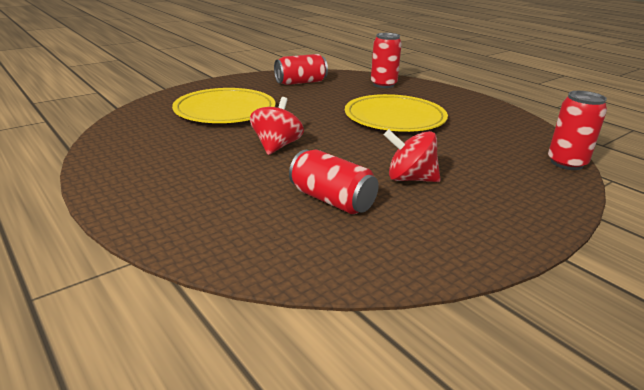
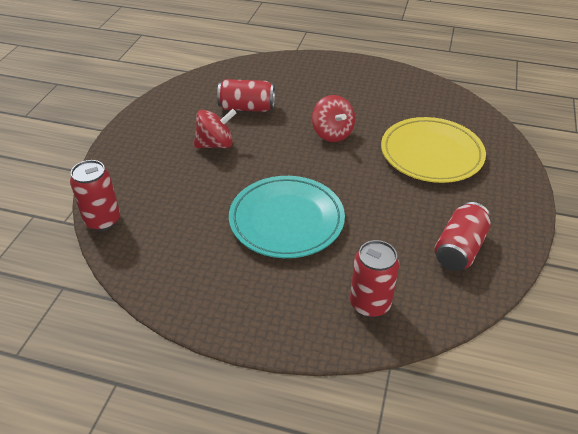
camera: 145 degrees right, 15 degrees up
(394, 118) = (286, 220): yellow plate -> turquoise plate

